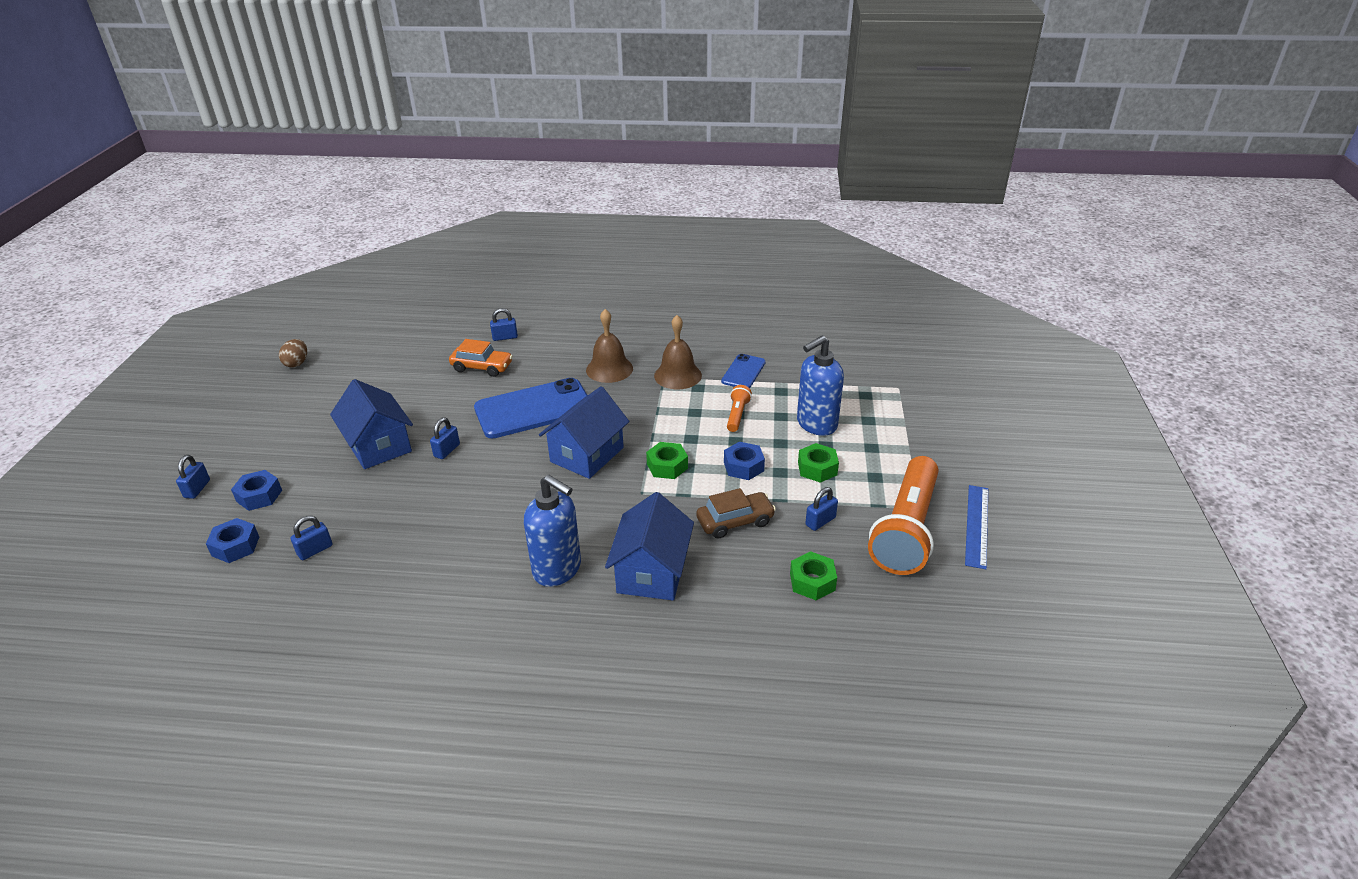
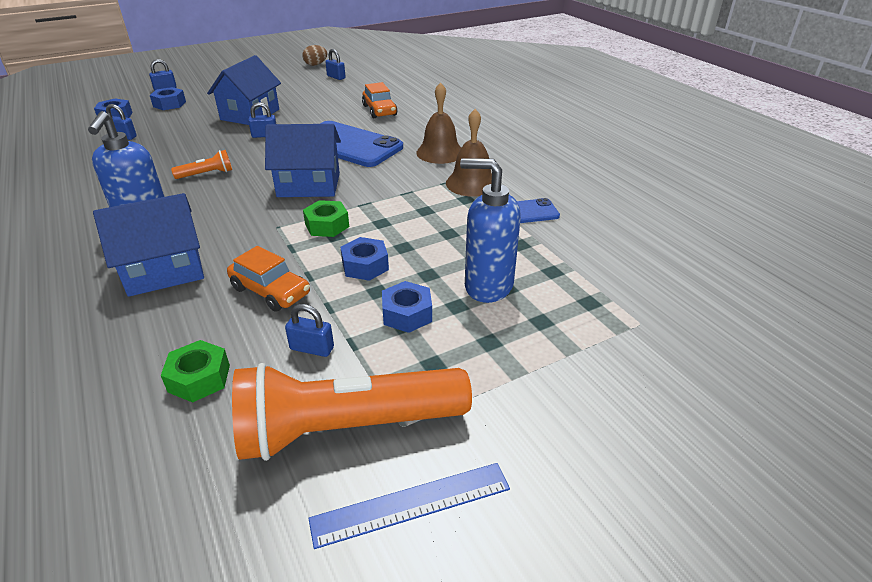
camera: 55 degrees right, 0 degrees up
(505, 337) = (428, 104): blue padlock -> blue padlock (336, 77)
(735, 521) = (270, 291): brown car -> orange car
(737, 415) = (447, 233): orange flashlight -> orange flashlight (206, 174)
(817, 468) = (407, 314): green nut -> blue nut

